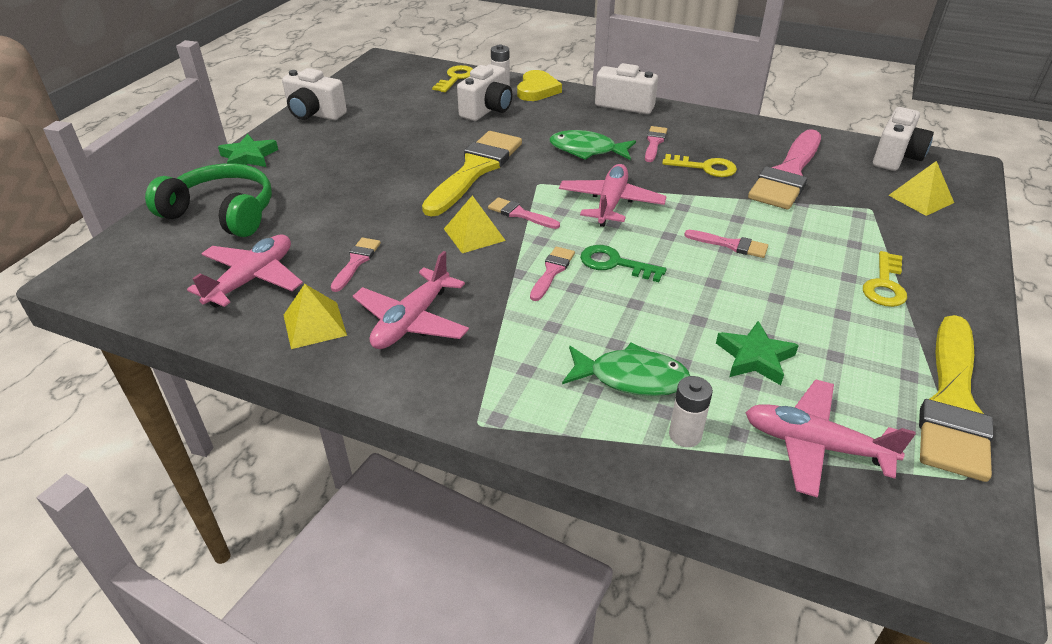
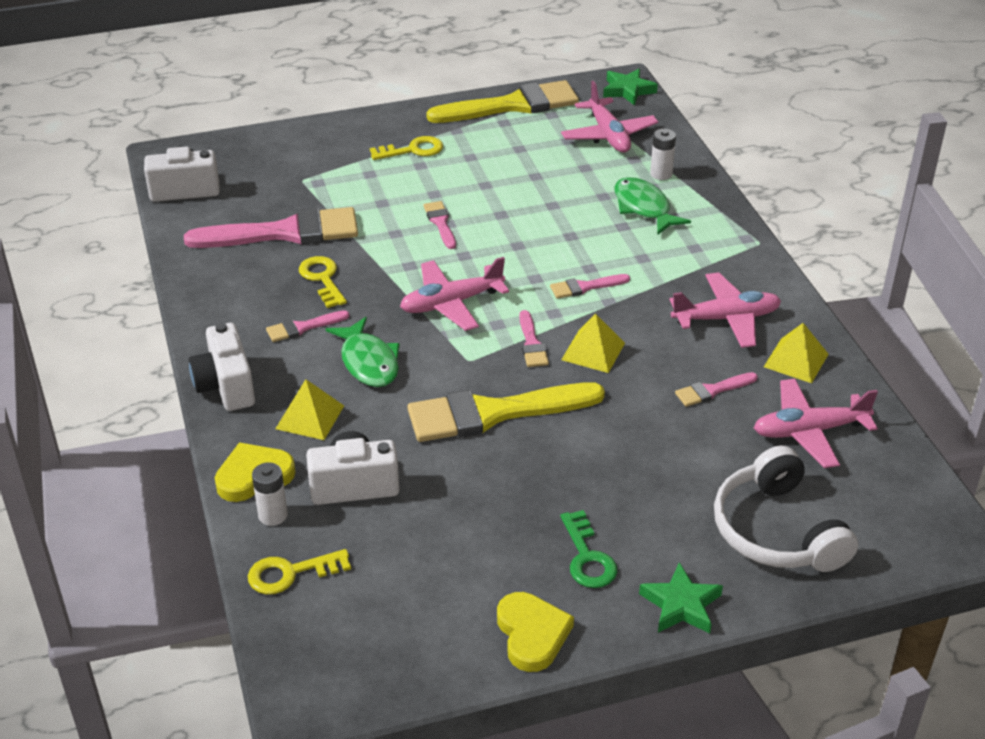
camera: 130 degrees left, 0 degrees up
(222, 212) = (776, 531): green headphones -> white headphones
(314, 114) = (532, 634): white camera -> yellow heart
(615, 263) = (536, 263): green key -> green key (587, 557)
(755, 357) = (561, 173): green star -> green star (628, 90)
(921, 198) = (257, 162): yellow pyramid -> yellow pyramid (309, 417)

